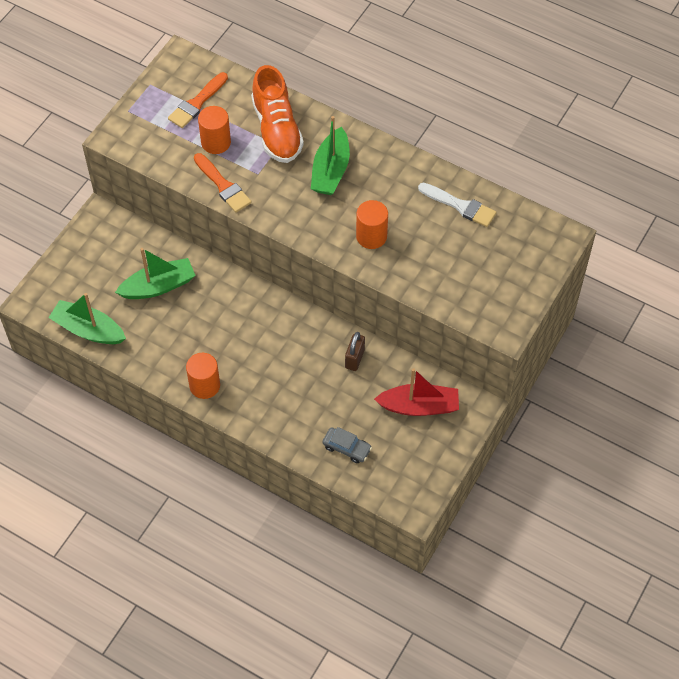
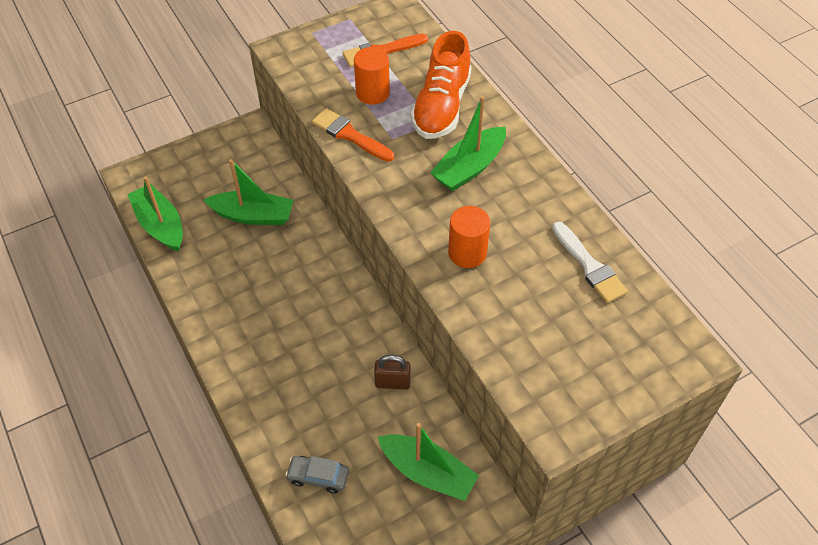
camera: 30 degrees right, 5 degrees down
(204, 385) = (224, 332): orange cylinder -> none
(223, 185) = (349, 135): orange brush -> orange brush turned 135 degrees clockwise
(347, 448) = (318, 477): grey car -> grey car turned 135 degrees clockwise
(354, 359) = (392, 382): brown padlock -> brown padlock turned 45 degrees clockwise
(419, 406) = (427, 472): red boat -> green boat

